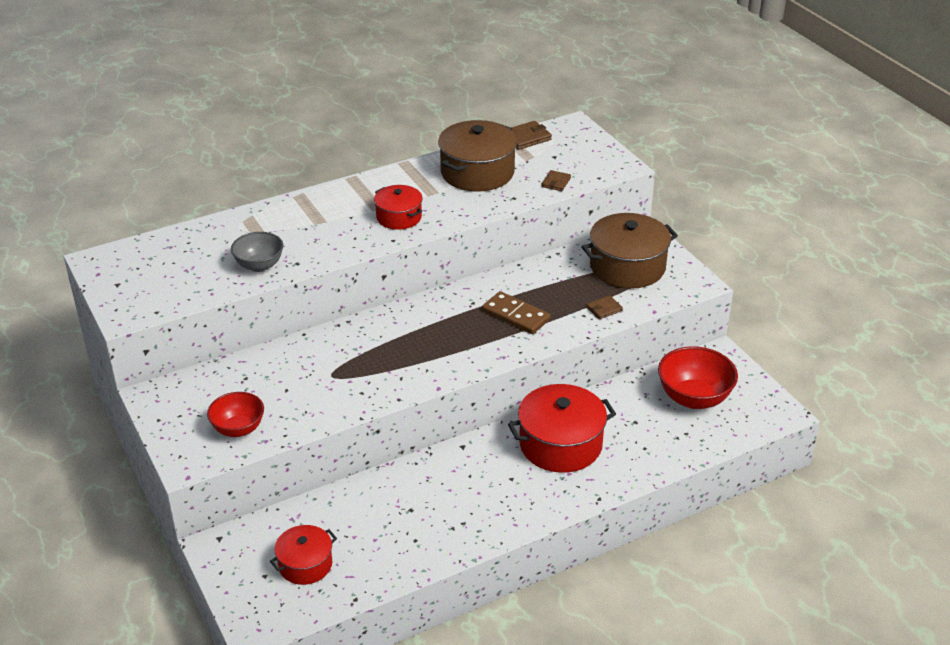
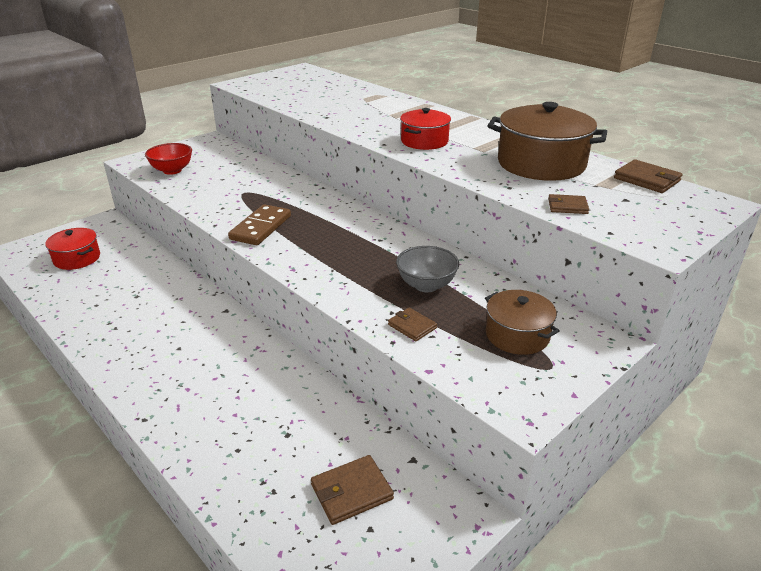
camera: 75 degrees right, 5 degrees down
(259, 265) = (317, 107): grey bowl -> grey bowl (426, 285)
(516, 315) = (369, 267): brown domino -> brown domino (261, 228)
(560, 444) = (236, 375): red pot -> none
(627, 267) = (517, 335): brown pot -> brown pot, size x0.59
(694, 398) = (351, 492): red bowl -> brown wallet

